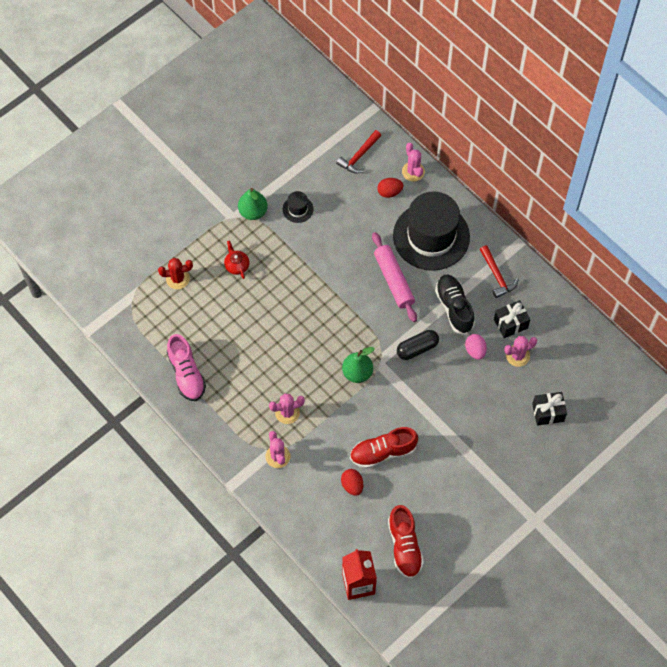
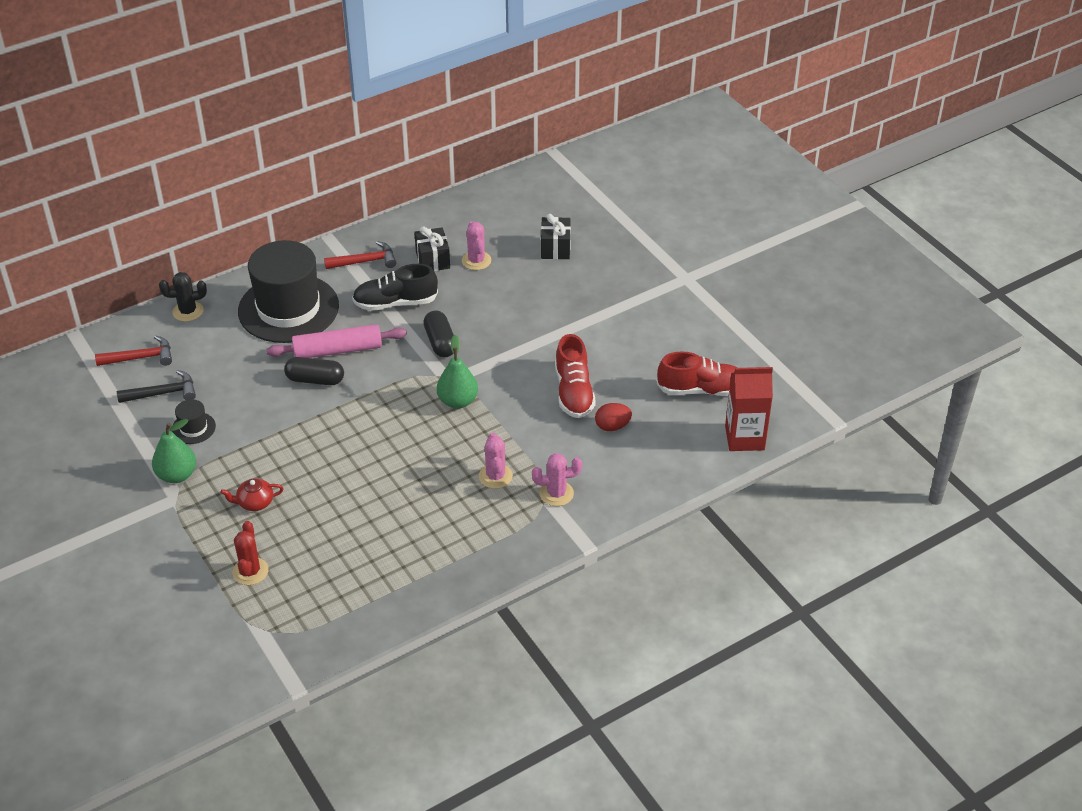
camera: 80 degrees left, 20 degrees down
(186, 374) = (407, 577): pink shoe -> none
(327, 181) = (163, 393): none -> black hammer
(359, 156) = (140, 358): red hammer -> red hammer turned 60 degrees counterclockwise
(360, 273) = (315, 380): none -> black capsule
(389, 192) = (208, 337): red egg -> none
(413, 171) = (188, 311): pink cactus -> black cactus
(475, 350) = (459, 294): pink egg -> none

